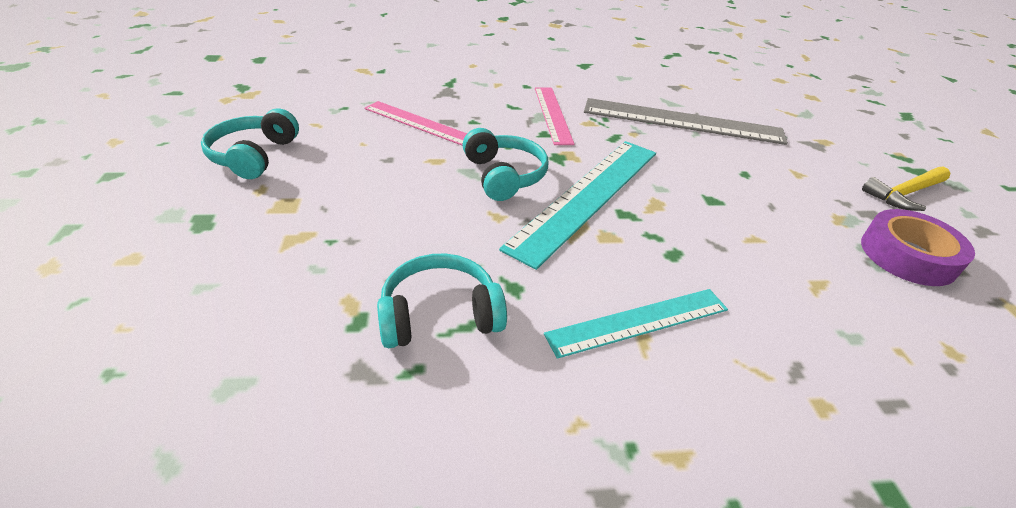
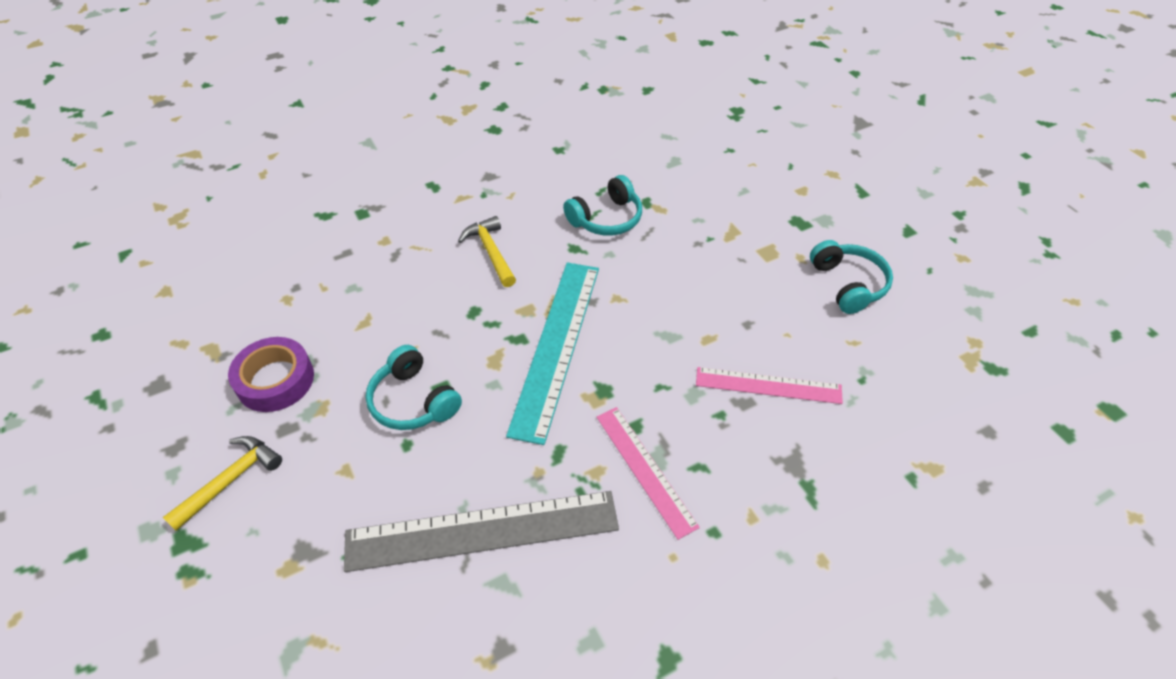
camera: 160 degrees right, 10 degrees up
(504, 176) = (638, 343): turquoise headphones -> turquoise headphones (413, 401)
(638, 321) = (491, 252): turquoise ruler -> yellow hammer

